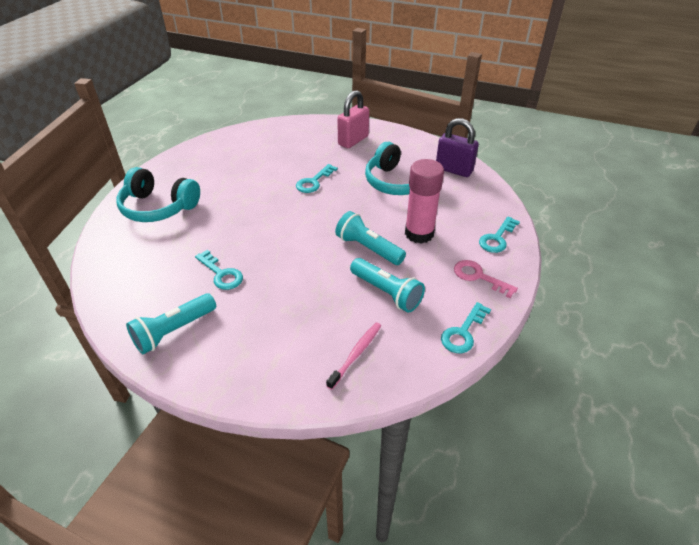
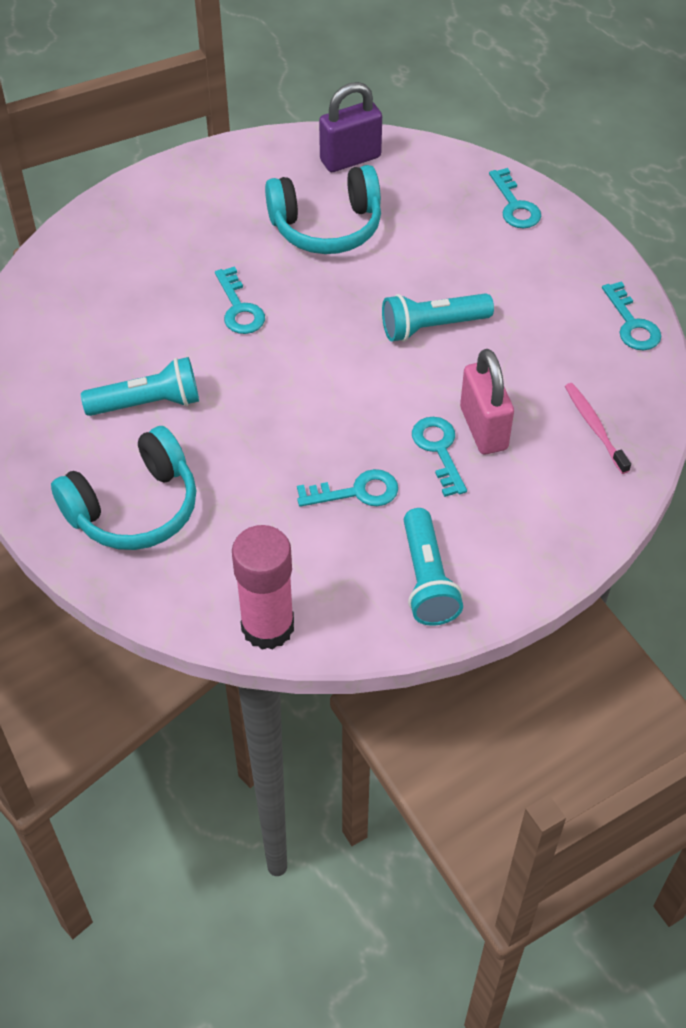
camera: 55 degrees left, 10 degrees up
(277, 292) = (439, 450): none -> turquoise key
(353, 140) = (176, 215): pink padlock -> pink padlock (483, 428)
(387, 292) = (523, 352): turquoise flashlight -> turquoise flashlight (148, 403)
(419, 233) = (446, 266): pink glue stick -> pink glue stick (267, 626)
(478, 277) = (563, 261): pink key -> none

